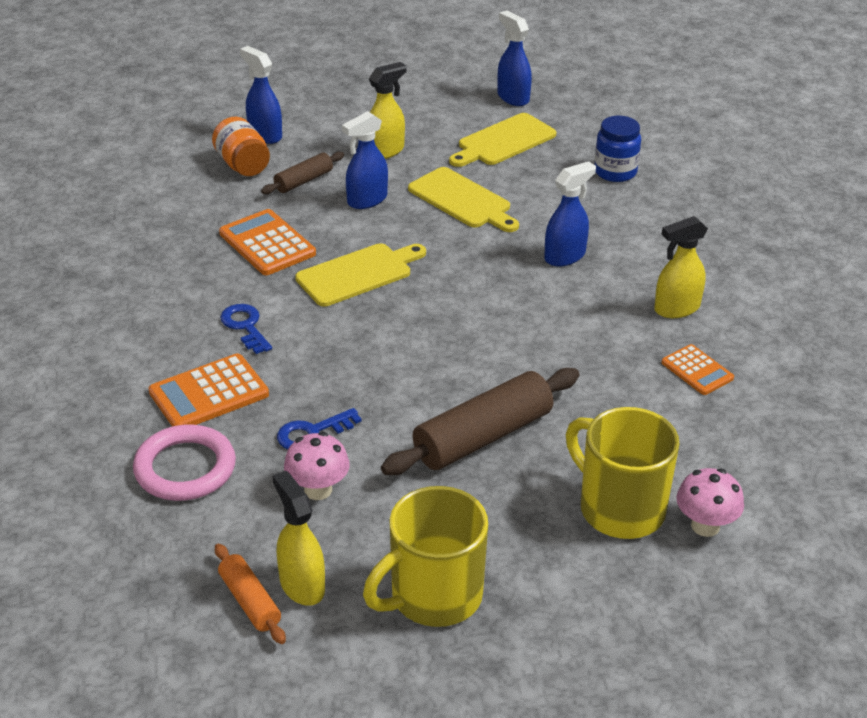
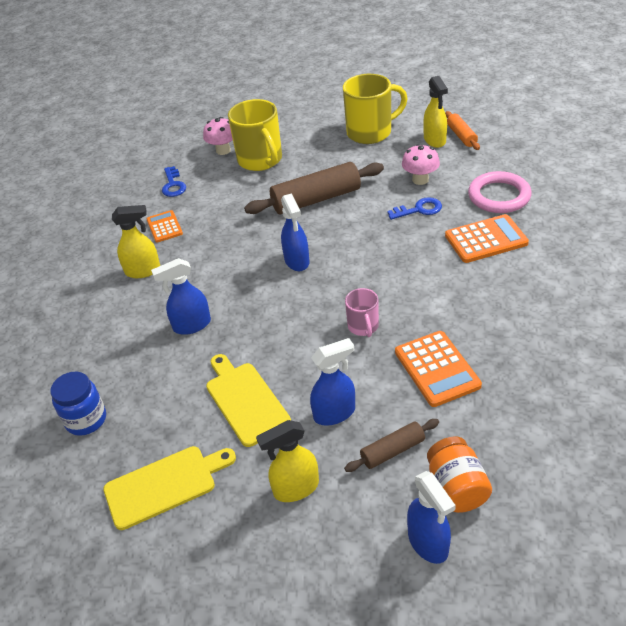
camera: 160 degrees left, 5 degrees up
(245, 326) = (459, 288): blue key -> blue key (173, 185)
(358, 274) = (363, 326): yellow cutting board -> pink mug
(512, 97) = (111, 572): blue spray bottle -> blue spray bottle (297, 261)

